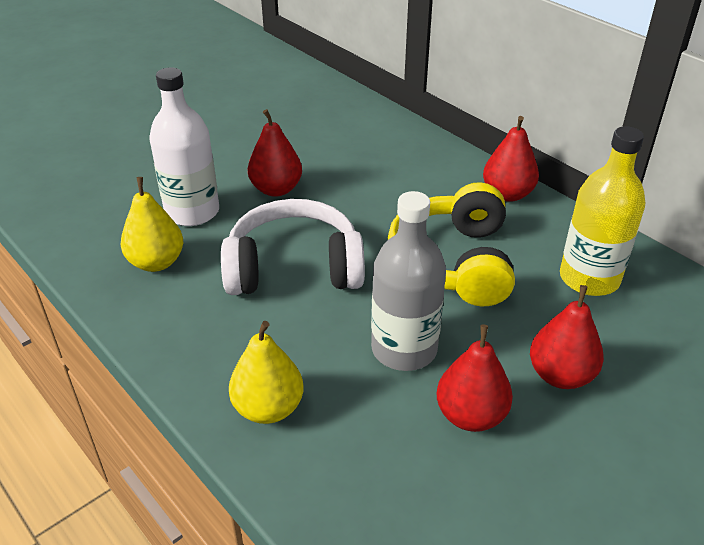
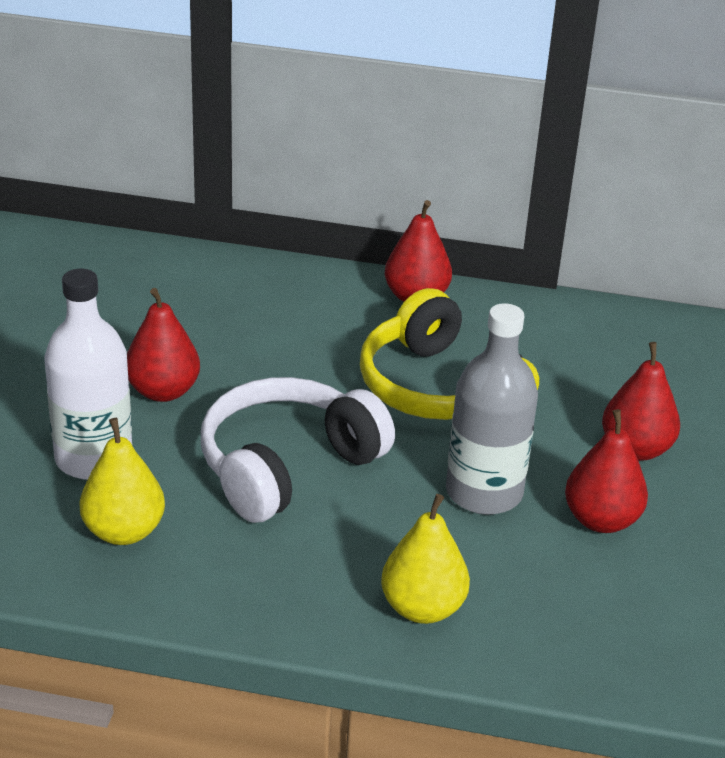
camera: 40 degrees left, 5 degrees down
(589, 278) = (573, 351): yellow bottle -> none

